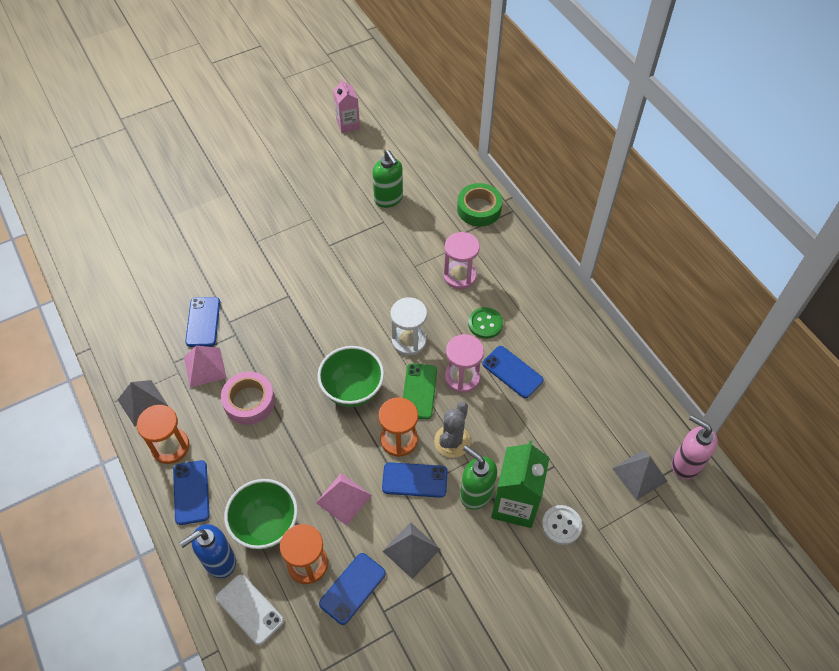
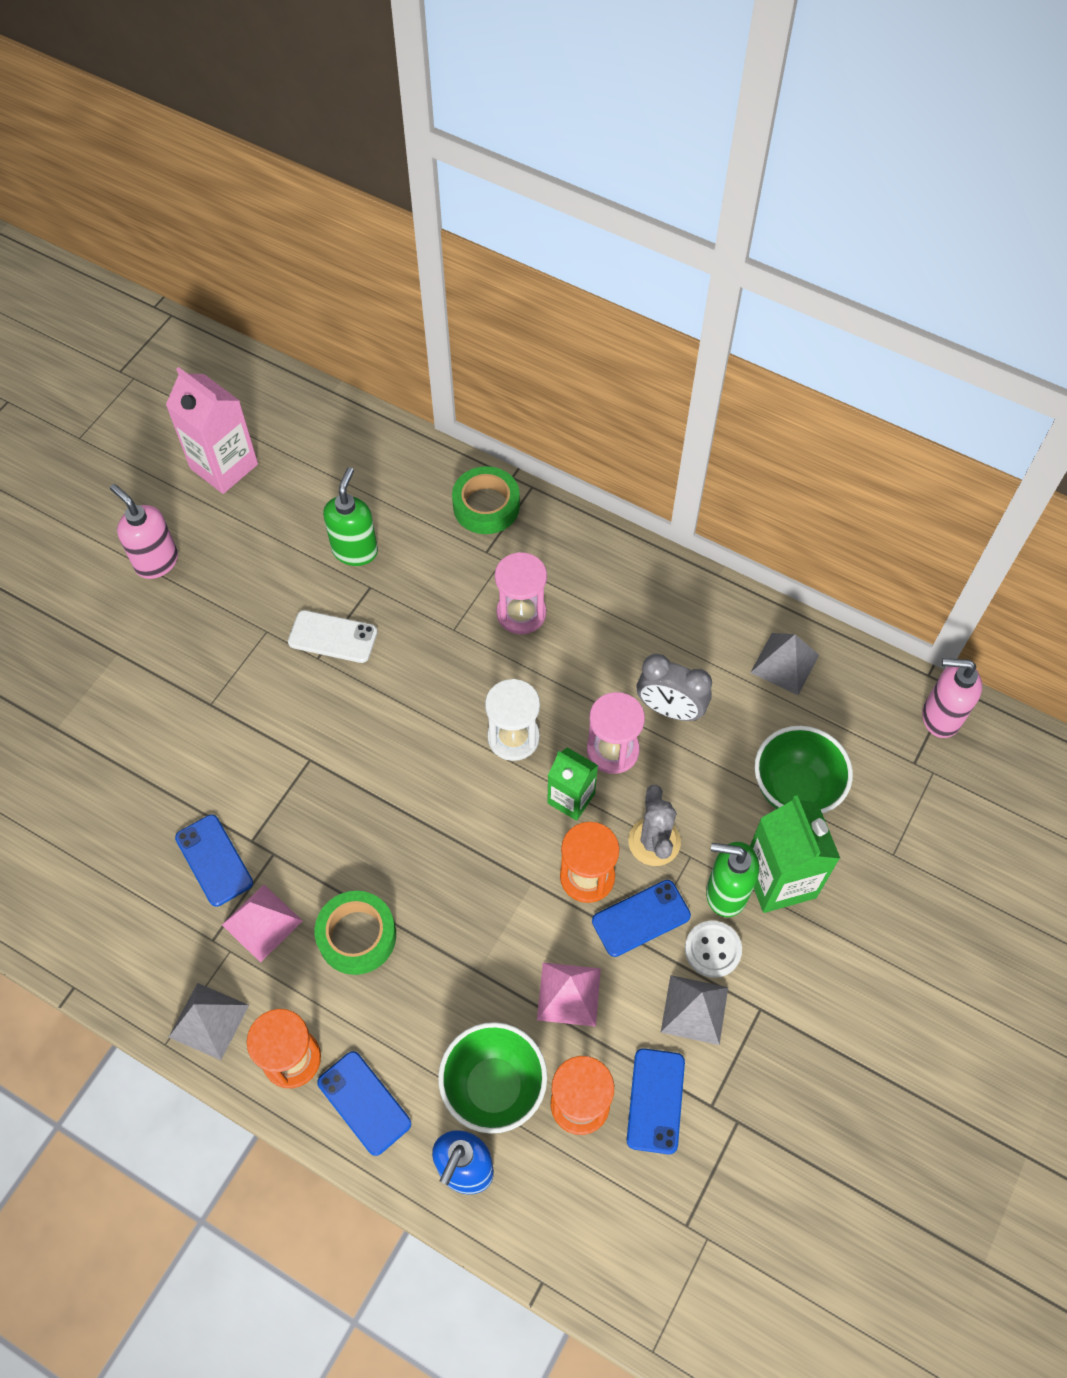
camera: 30 degrees left, 5 degrees up
(249, 401) = (357, 936): pink tape -> green tape
(250, 609) = (546, 1206): white phone -> white phone (332, 637)
(279, 156) = (156, 562): none -> pink soap dispenser
(348, 124) = (224, 466): pink carton -> pink carton, size x1.59
(352, 390) = (485, 844): green bowl -> green bowl (795, 789)
(388, 199) = (355, 550): green soap dispenser -> green soap dispenser turned 105 degrees counterclockwise
(419, 391) = (571, 798): green phone -> green carton
(485, 324) = (595, 662): green button -> none
(512, 372) = (670, 709): blue phone -> grey clock
(561, 525) = (849, 874): white button -> white button (712, 949)
(639, 474) = (897, 759): grey pyramid -> grey pyramid (785, 663)

